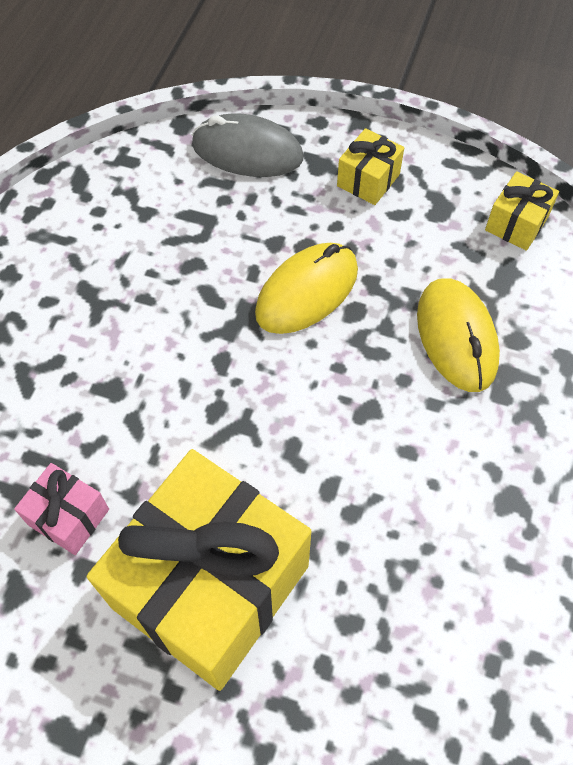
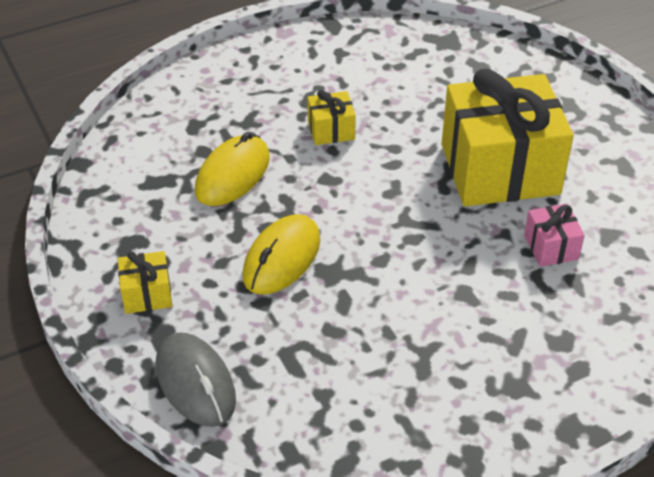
camera: 135 degrees left, 15 degrees down
(307, 292) = (282, 258): yellow mouse -> yellow mouse turned 60 degrees counterclockwise
(516, 224) = (106, 200): yellow gift -> yellow gift (331, 130)

